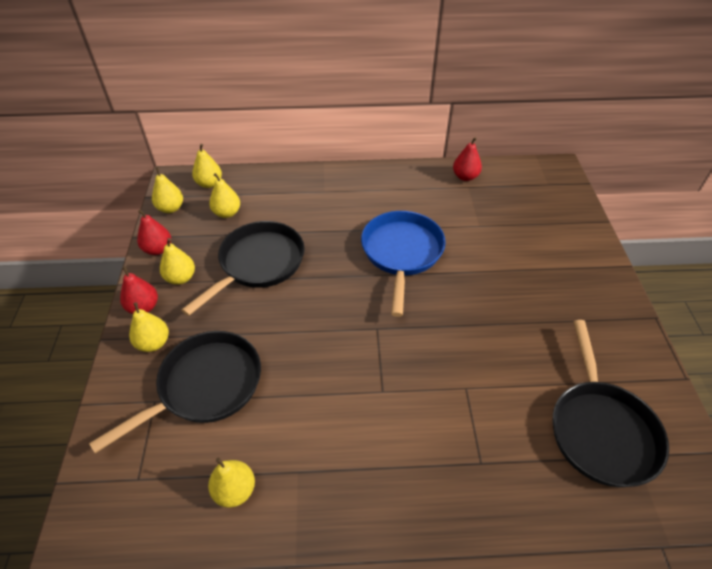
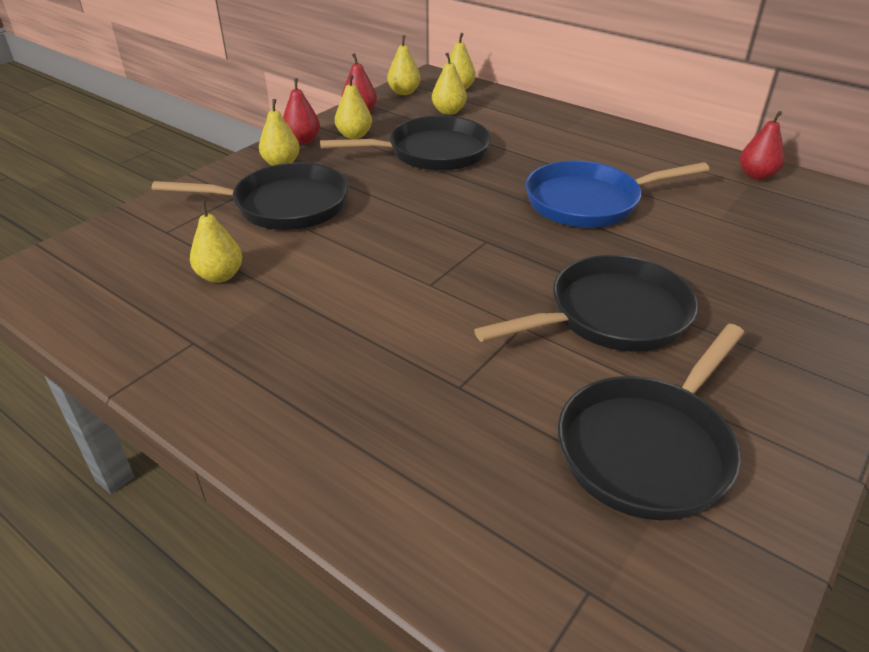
camera: 40 degrees right, 10 degrees down
(401, 253) = (589, 202): blue pan -> blue pan turned 150 degrees counterclockwise
(499, 345) = (610, 316): none -> black pan

